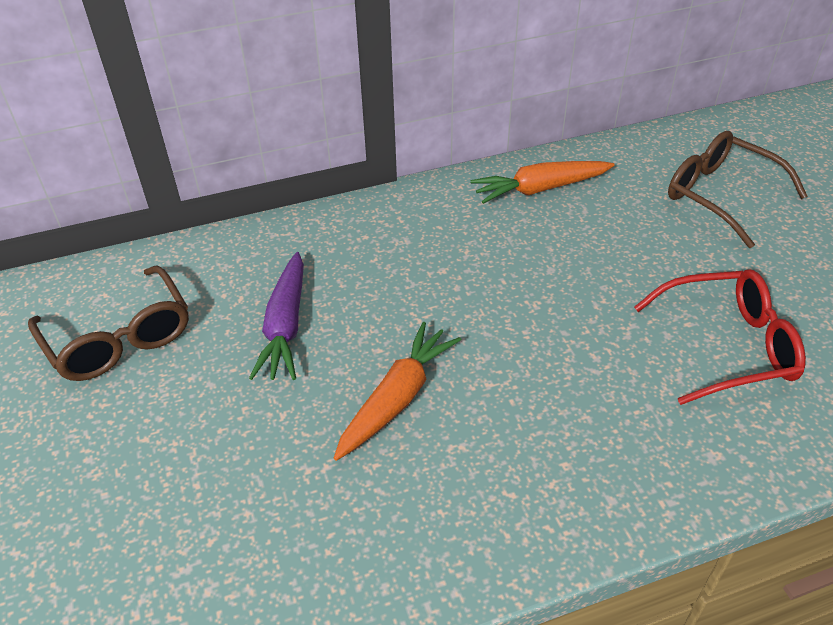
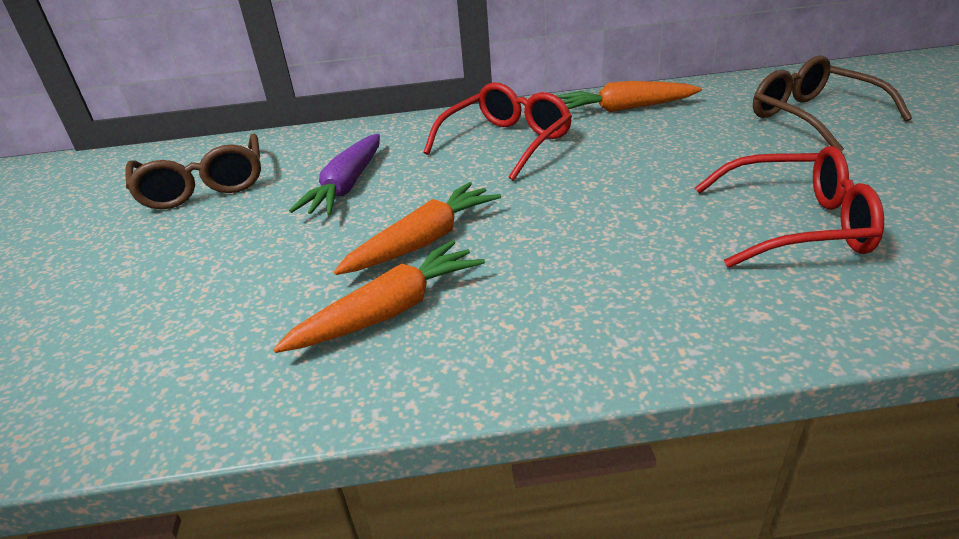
camera: 15 degrees right, 10 degrees down
(397, 491) = (389, 311): none -> orange carrot
(433, 248) = (507, 142): none -> red glasses

